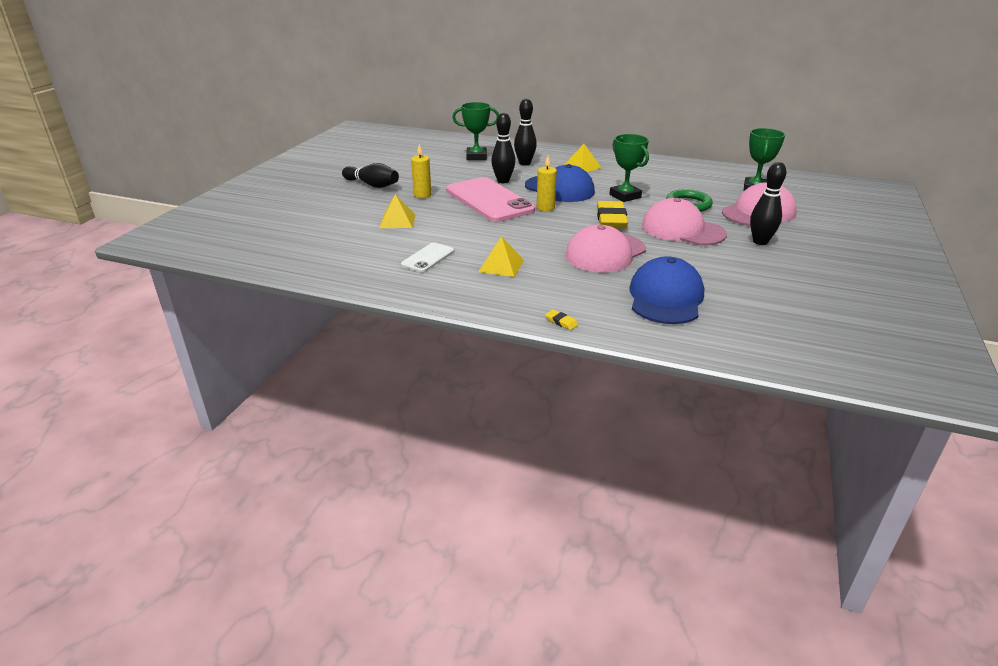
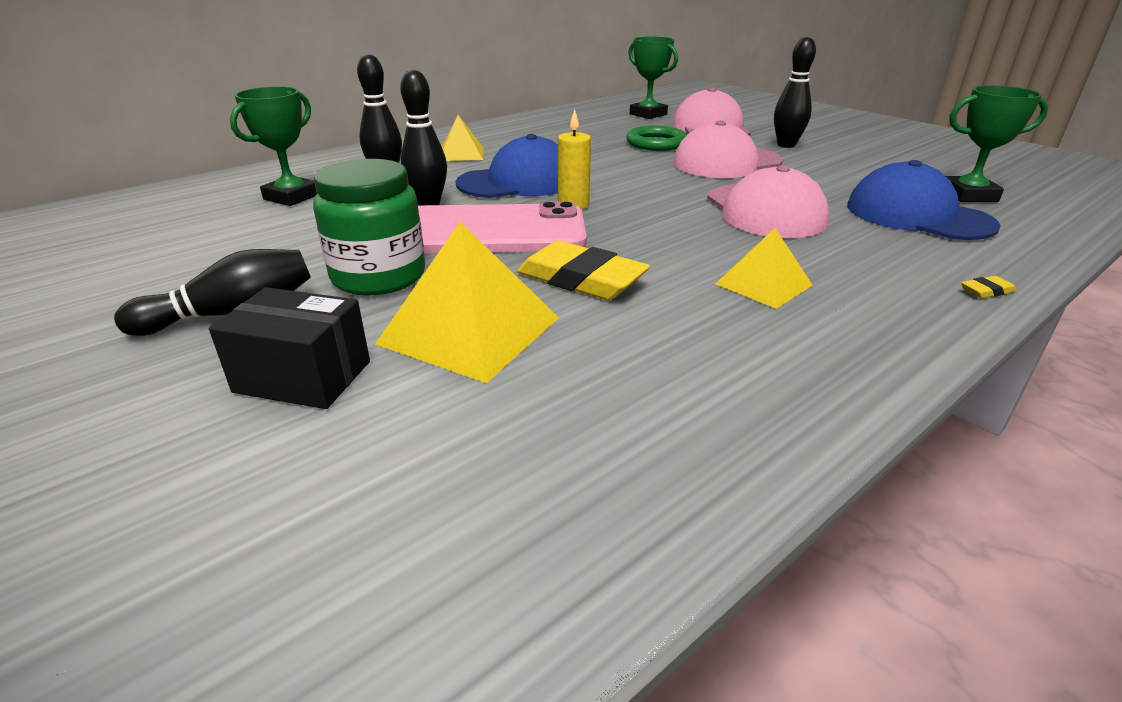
camera: 60 degrees left, 0 degrees up
(346, 207) = (303, 376): none -> black box
(397, 221) = (469, 330): yellow pyramid -> yellow pyramid, size x1.68
(422, 195) = (378, 276): yellow candle -> green jar
(428, 258) = (684, 340): white phone -> none
(611, 219) = (659, 183): yellow eraser -> yellow eraser (581, 279)
(625, 196) = (593, 160): green trophy -> green trophy (968, 195)

